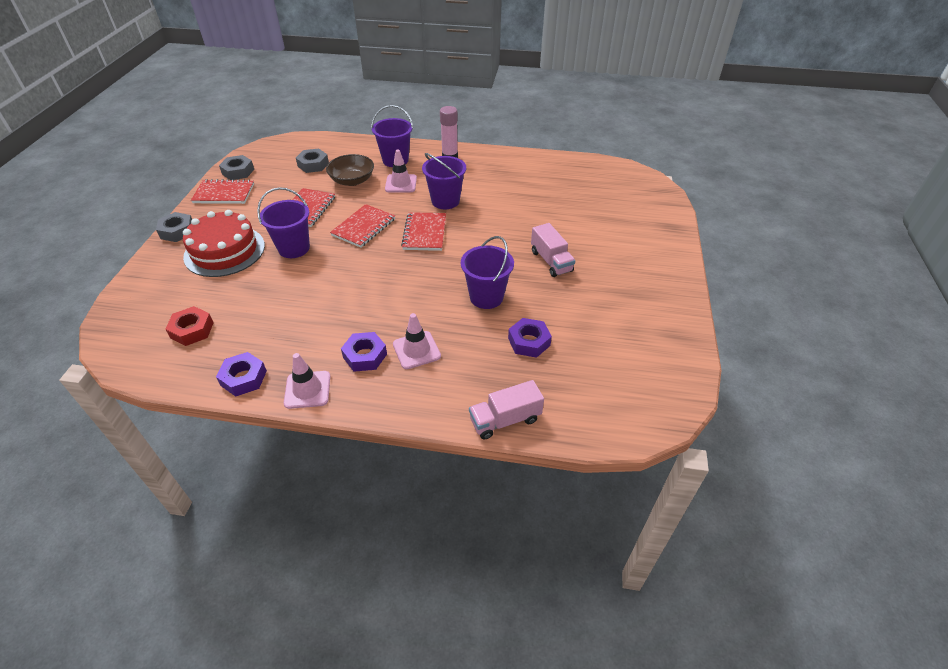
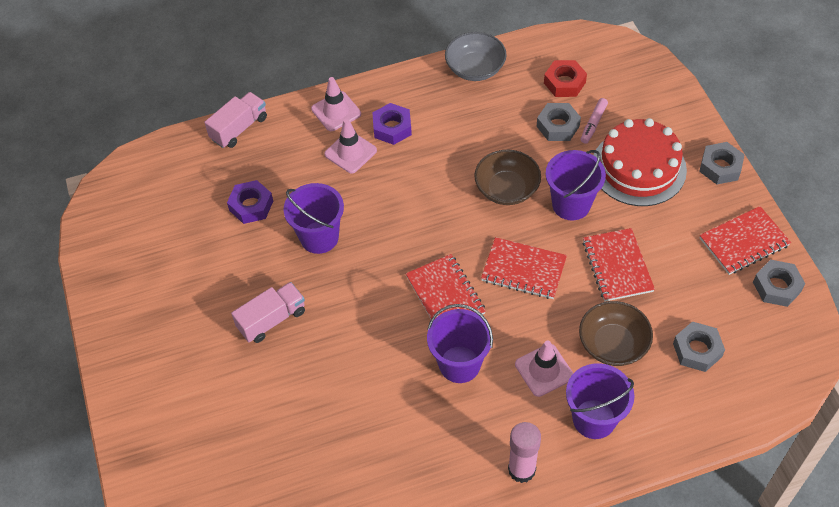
camera: 155 degrees right, 10 degrees up
(214, 290) = (593, 124): none -> pink marker
(239, 300) = (558, 126): none -> grey nut
(243, 378) = (475, 68): purple nut -> grey bowl
(307, 390) = (415, 82): pink traffic cone -> pink traffic cone (336, 111)
(324, 274) = (507, 189): none -> brown bowl
(363, 227) = (523, 270): red notebook -> red notebook turned 75 degrees counterclockwise
(551, 261) = (272, 320): pink truck -> pink truck turned 105 degrees clockwise

